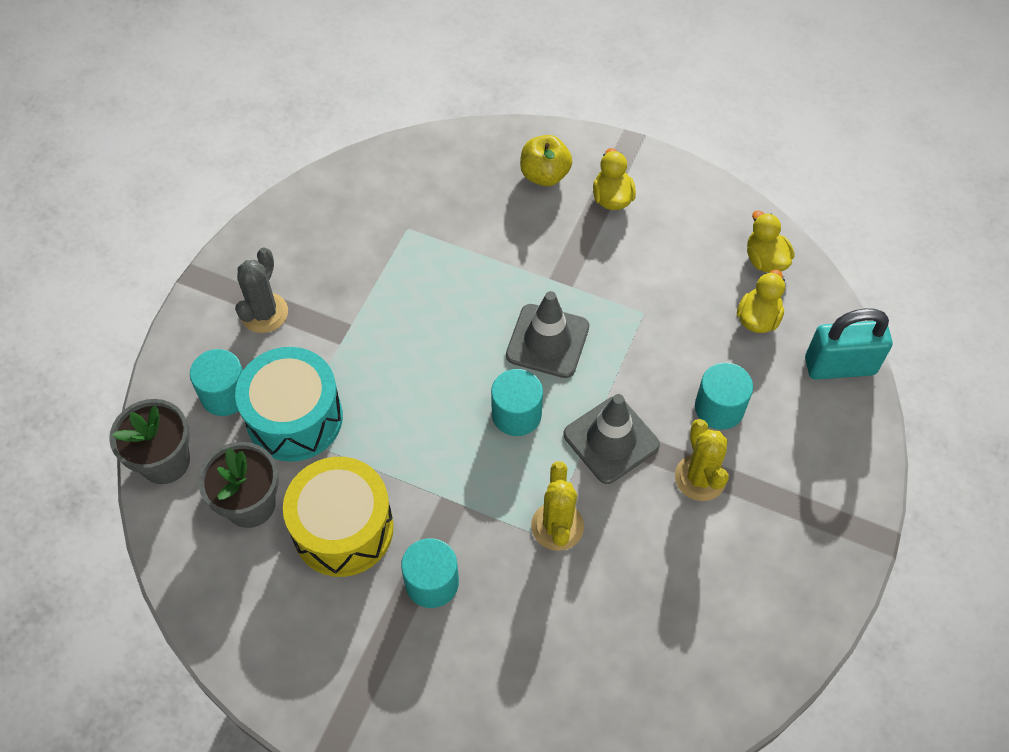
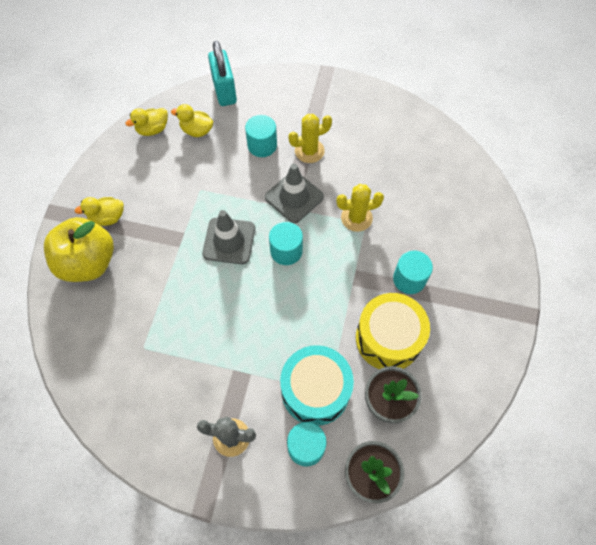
camera: 100 degrees left, 5 degrees up
(544, 175) = (88, 262): yellow apple -> yellow apple, size x1.69

